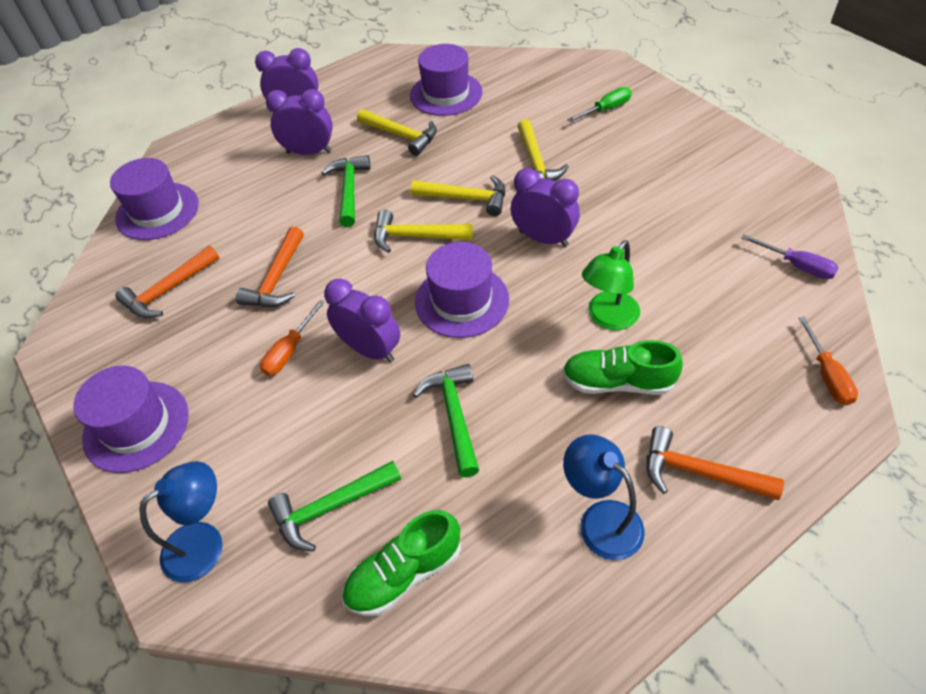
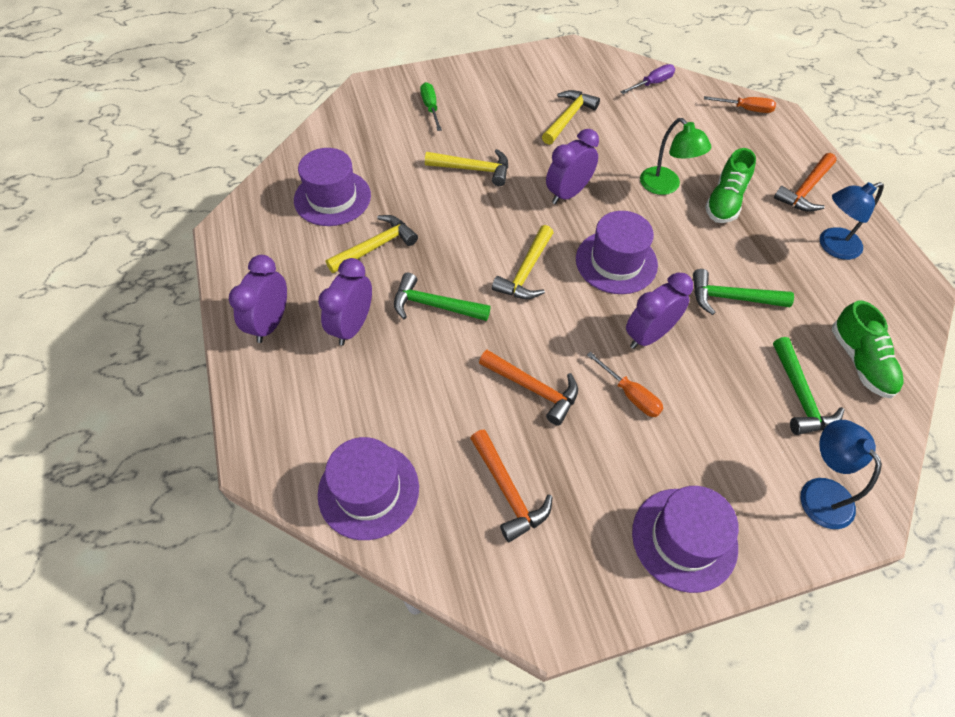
camera: 75 degrees left, 5 degrees up
(466, 198) = (494, 225): yellow hammer -> yellow hammer (568, 118)

